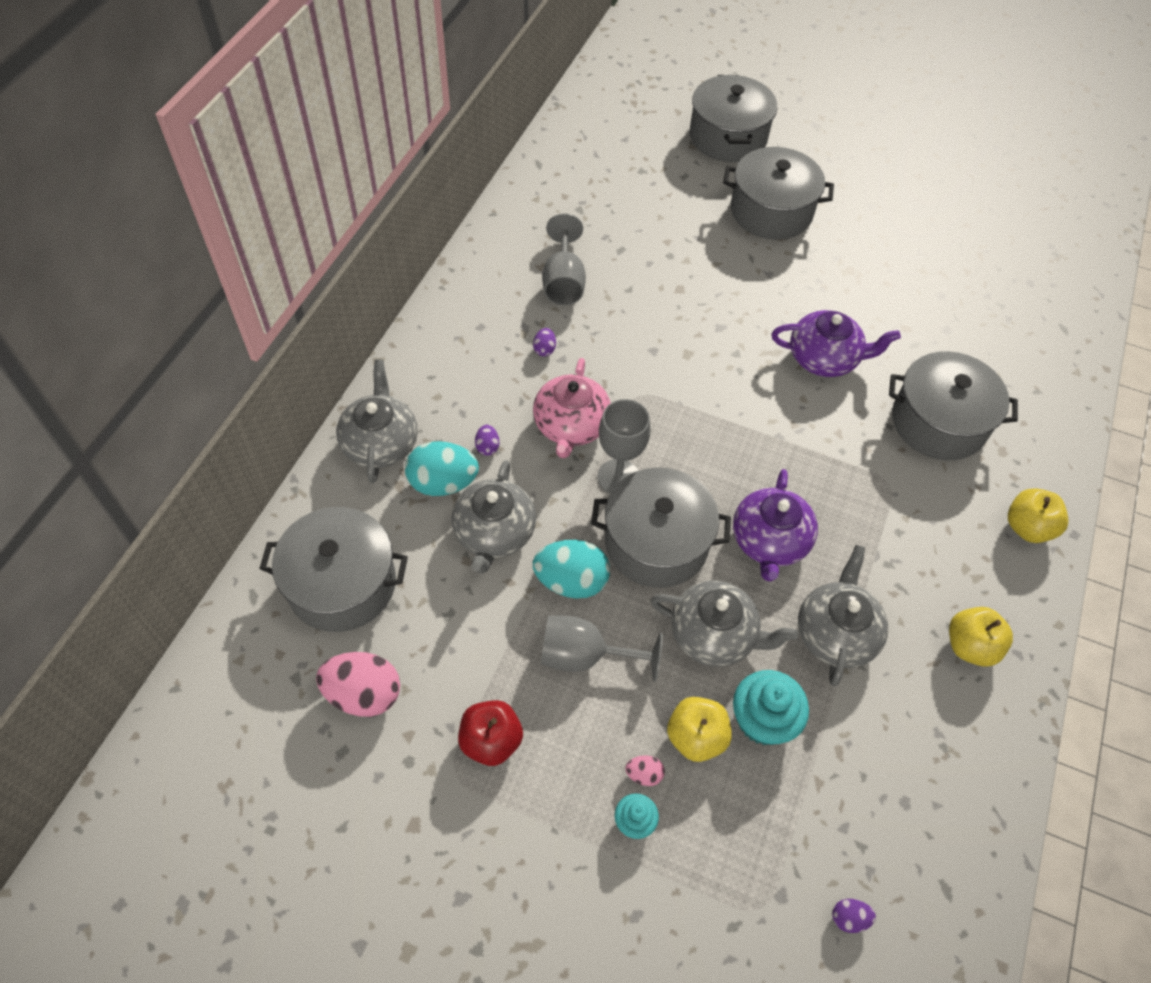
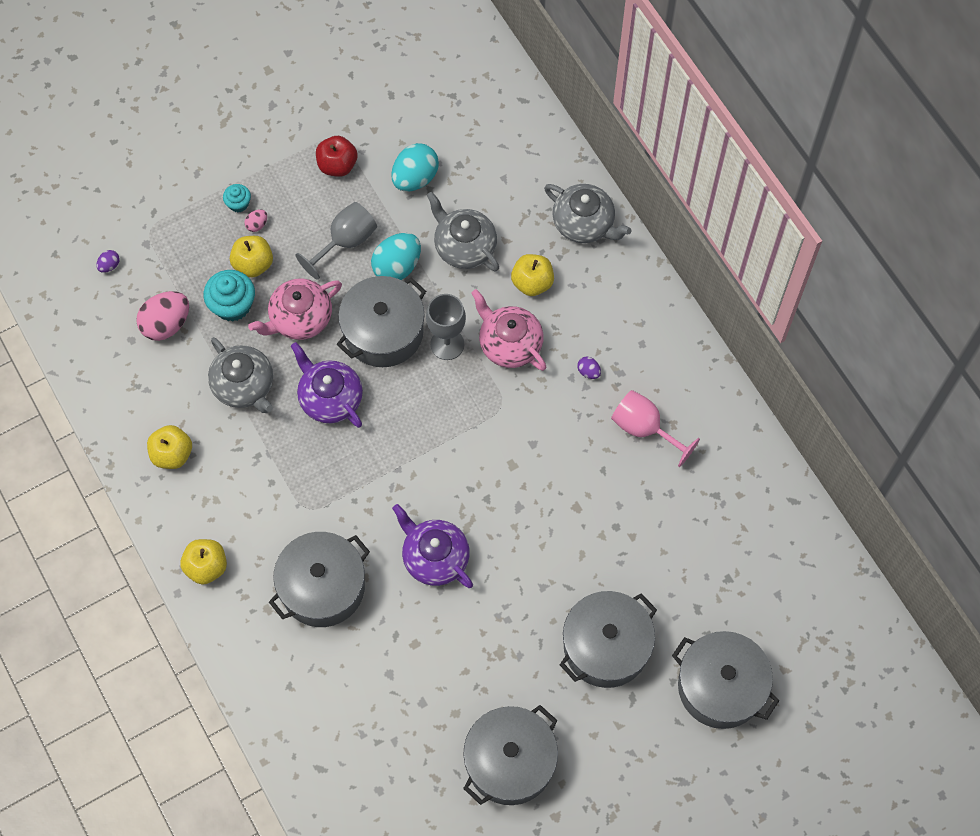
camera: 130 degrees right, 10 degrees up
(342, 584) = (494, 147): grey pot -> grey pot (510, 761)
(364, 694) = (415, 122): pink egg -> pink egg (166, 324)
(443, 483) = (524, 240): turquoise egg -> turquoise egg (415, 178)
(487, 447) = (532, 283): purple egg -> yellow apple
(563, 282) = (644, 429): grey goblet -> pink goblet
(714, 635) = (300, 318): grey teapot -> pink teapot
(824, 358) = (434, 557): purple teapot -> purple teapot turned 90 degrees clockwise

